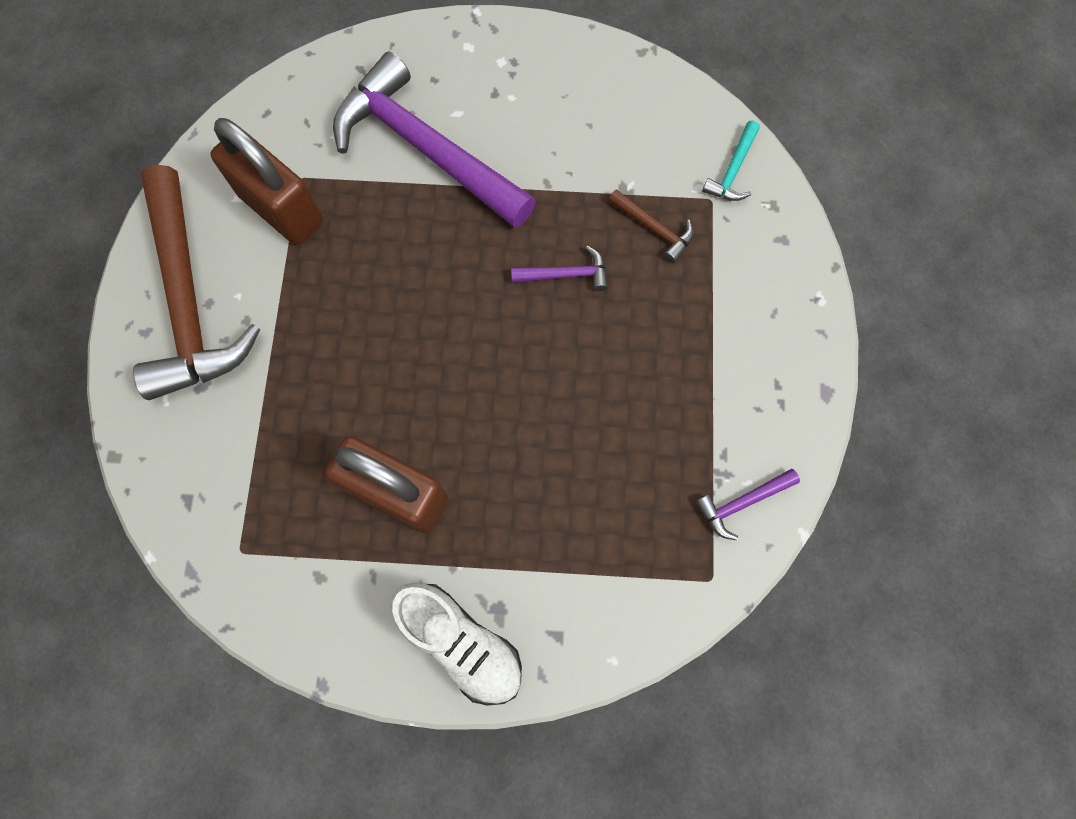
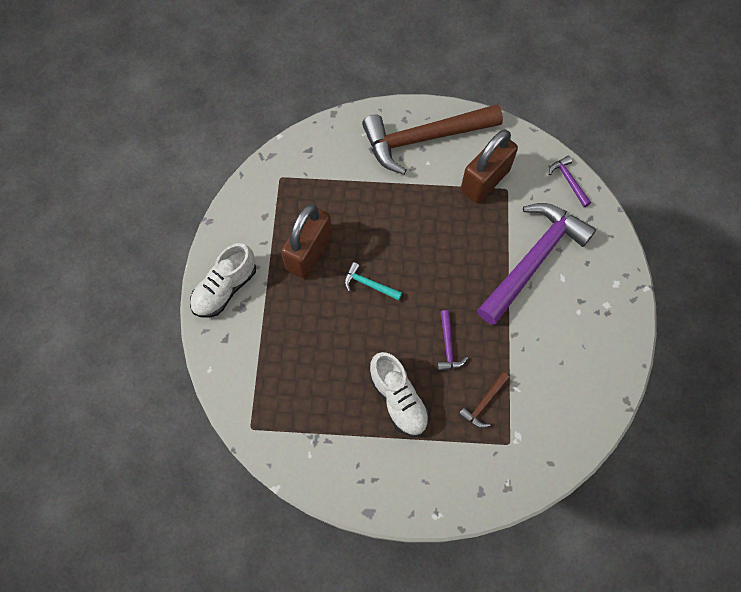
camera: 90 degrees right, 5 degrees down
(653, 348) = (398, 399): none -> white shoe
(732, 170) = (533, 460): turquoise hammer -> turquoise hammer (368, 284)
(742, 503) = (296, 450): purple hammer -> purple hammer (568, 181)

